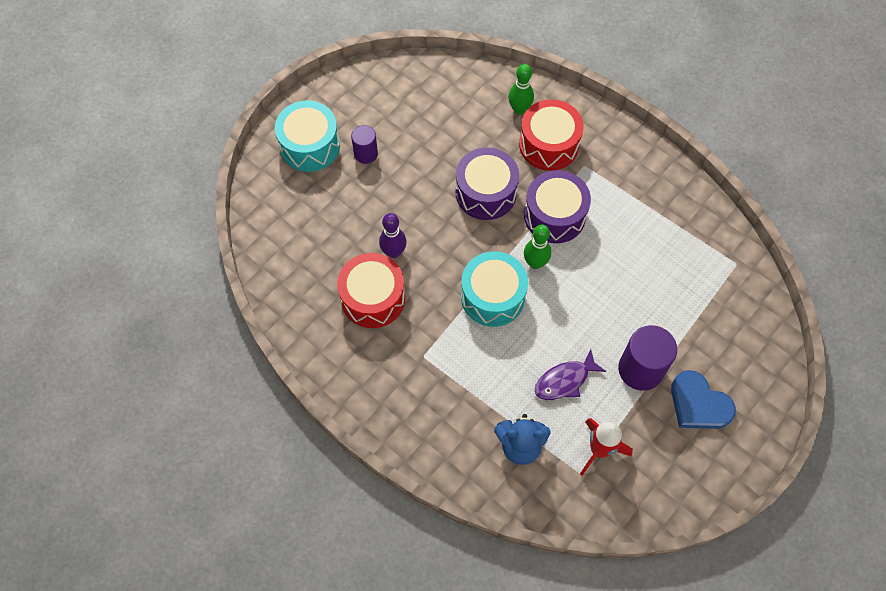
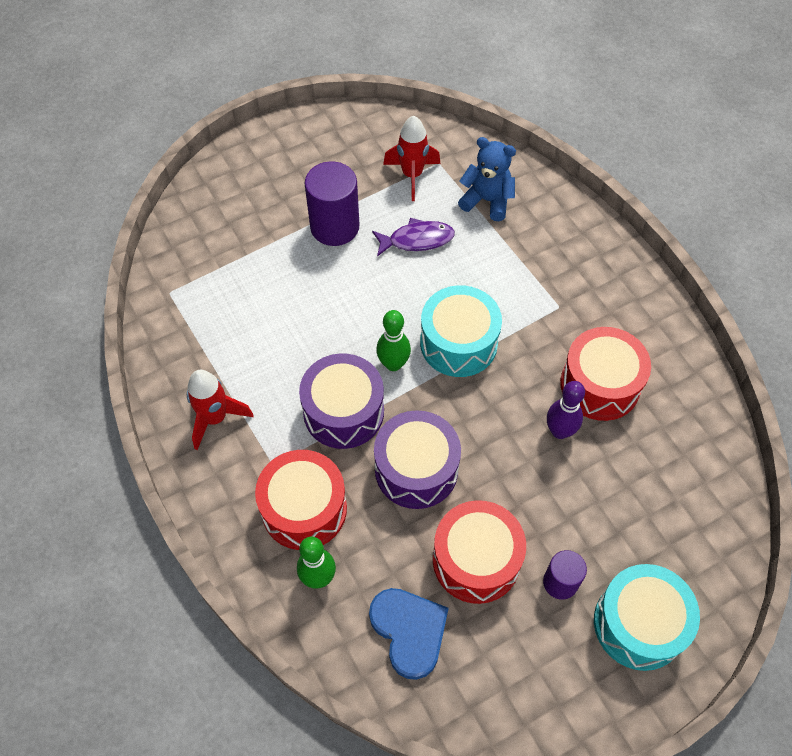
camera: 160 degrees left, 5 degrees down
(424, 150) = (476, 560): none -> red drum
(641, 182) = (215, 418): none -> red rocket
(698, 404) = (295, 182): blue heart -> blue heart (409, 631)

